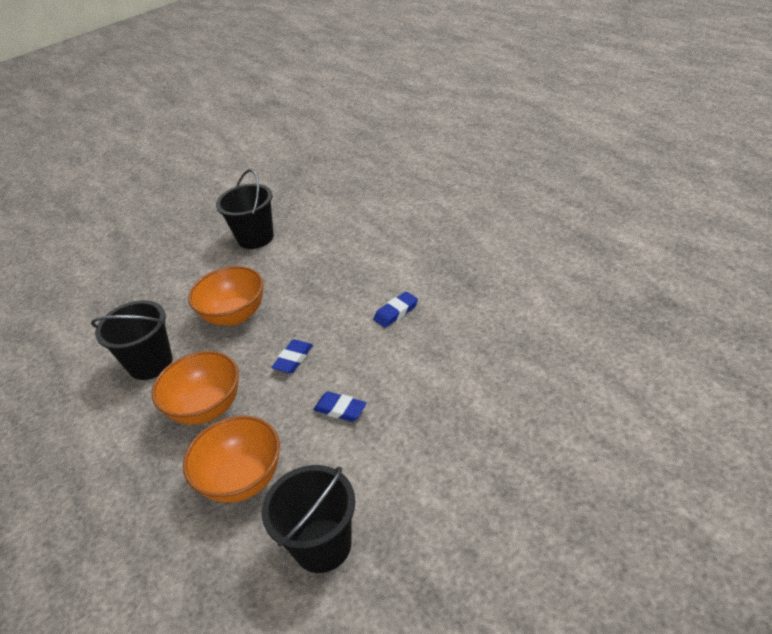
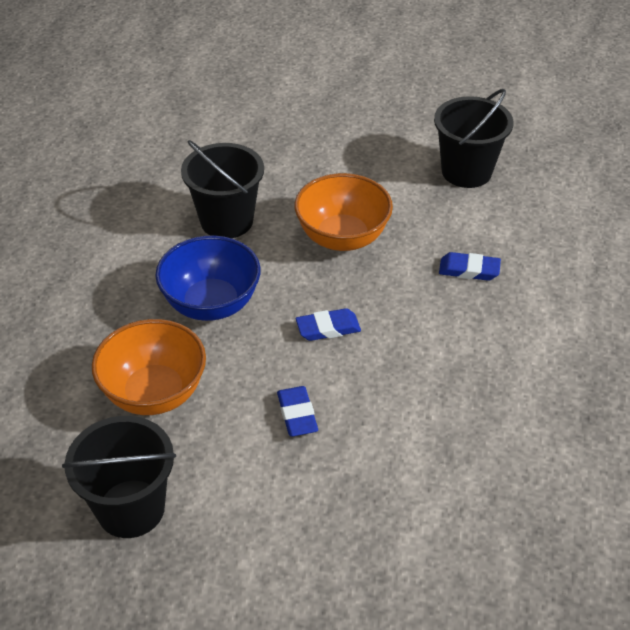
camera: 45 degrees right, 5 degrees up
(207, 408) = (211, 304): orange bowl -> blue bowl
(396, 312) = (474, 374): blue eraser -> blue eraser (469, 270)

